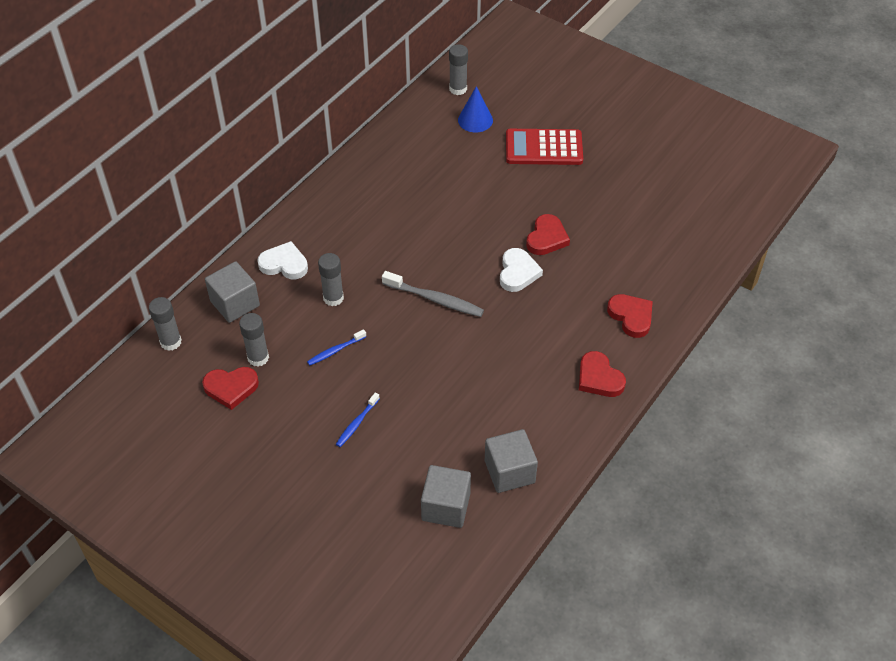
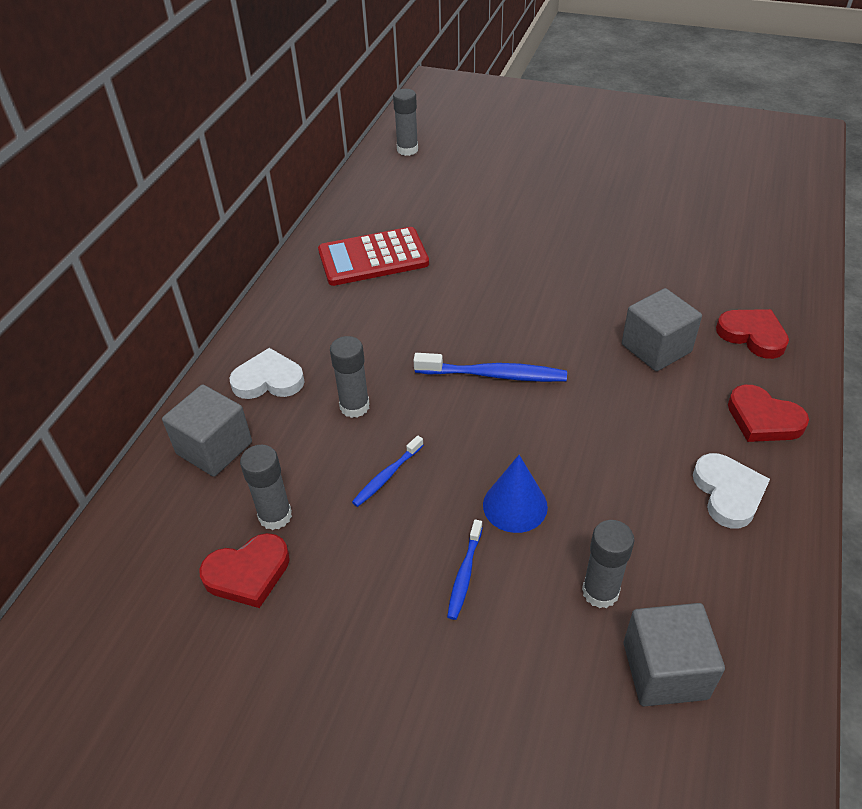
camera: 15 degrees left, 5 degrees down
(171, 342) = (130, 528): grey glue stick -> grey glue stick (600, 592)
(435, 299) = (494, 375): grey toothbrush -> blue toothbrush
(475, 120) = (442, 174): blue cone -> blue cone (515, 505)
(509, 471) = (726, 584): grey cube -> grey cube (656, 348)
(518, 272) = (583, 318): white heart -> white heart (728, 493)
(544, 148) = (536, 184): red calculator -> red calculator (373, 258)
(546, 238) = (595, 273): red heart -> none

